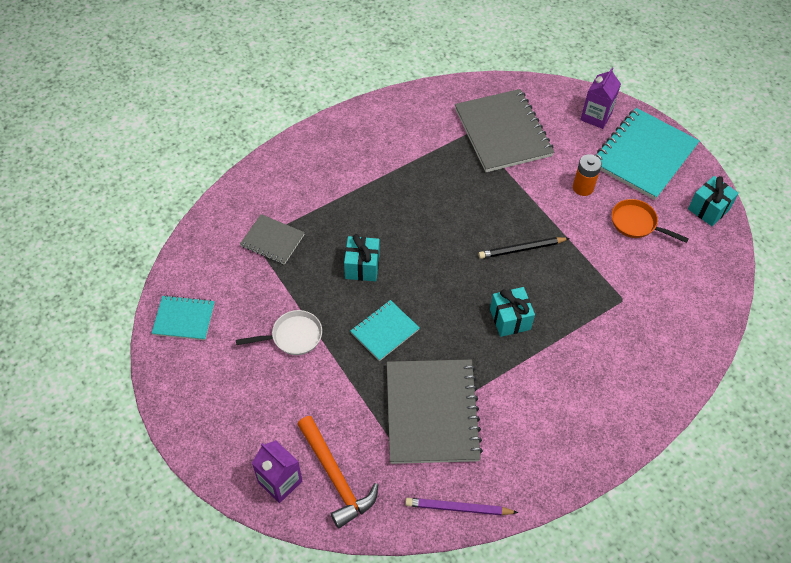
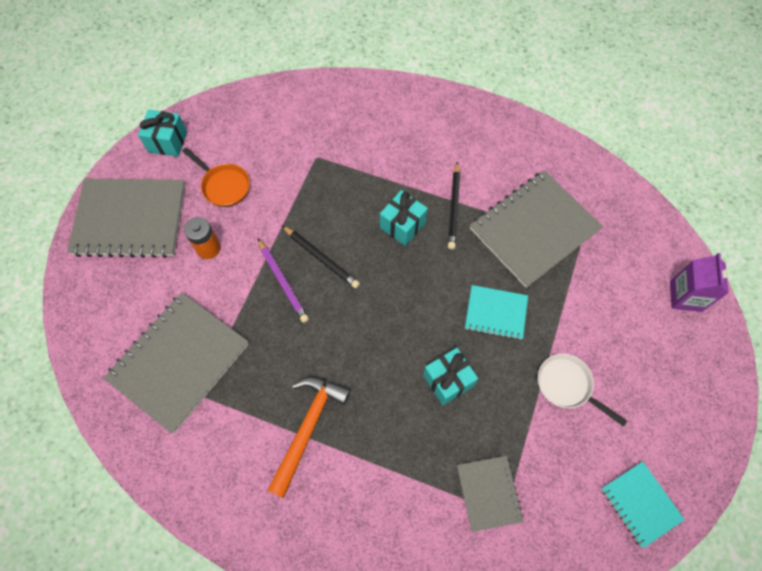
camera: 125 degrees left, 10 degrees up
(335, 477) = (644, 260): orange hammer -> orange hammer (308, 428)
(458, 508) = (586, 168): purple pencil -> purple pencil (283, 282)
(499, 367) = (453, 208): none -> black pencil
(596, 116) = (98, 287): purple carton -> none
(636, 223) = (224, 185): orange pan -> orange pan turned 45 degrees counterclockwise
(643, 155) = (130, 219): turquoise notebook -> grey notebook

